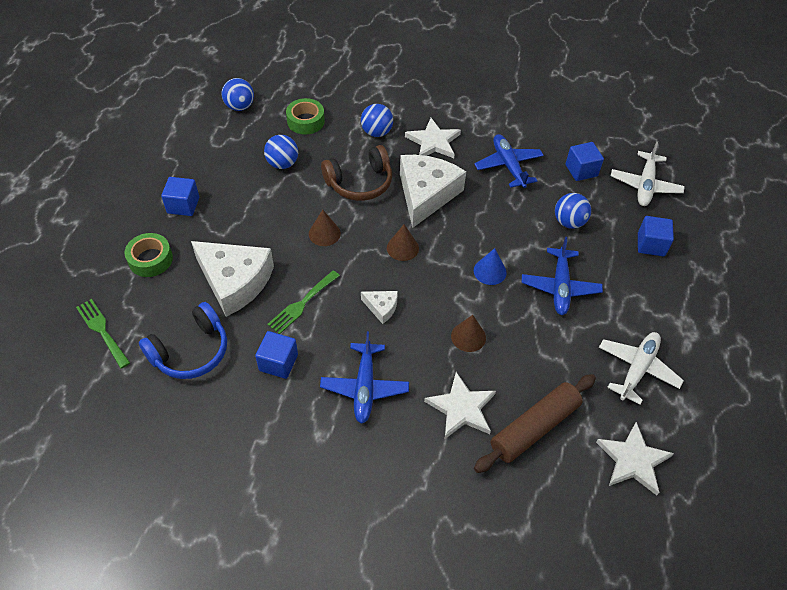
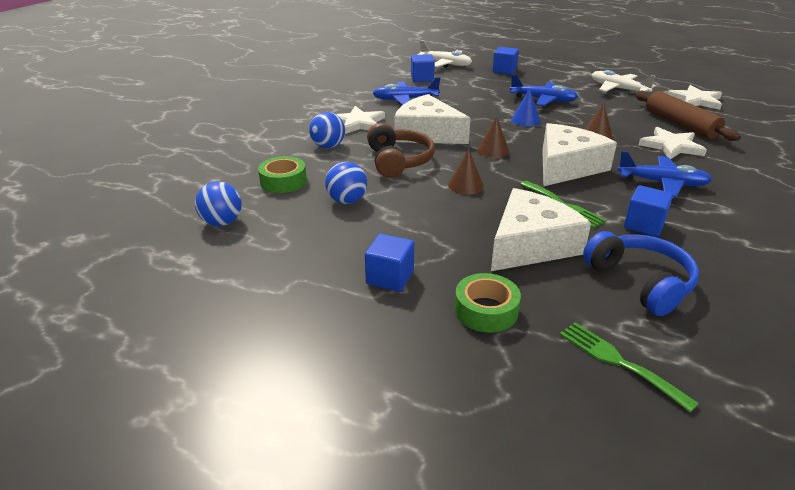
camera: 75 degrees left, 20 degrees down
(102, 330) = (618, 362): green fork -> green fork turned 75 degrees clockwise
(381, 307) = (567, 167): white cheese -> white cheese, size x2.21
(569, 222) = (476, 89): blue ball -> none

